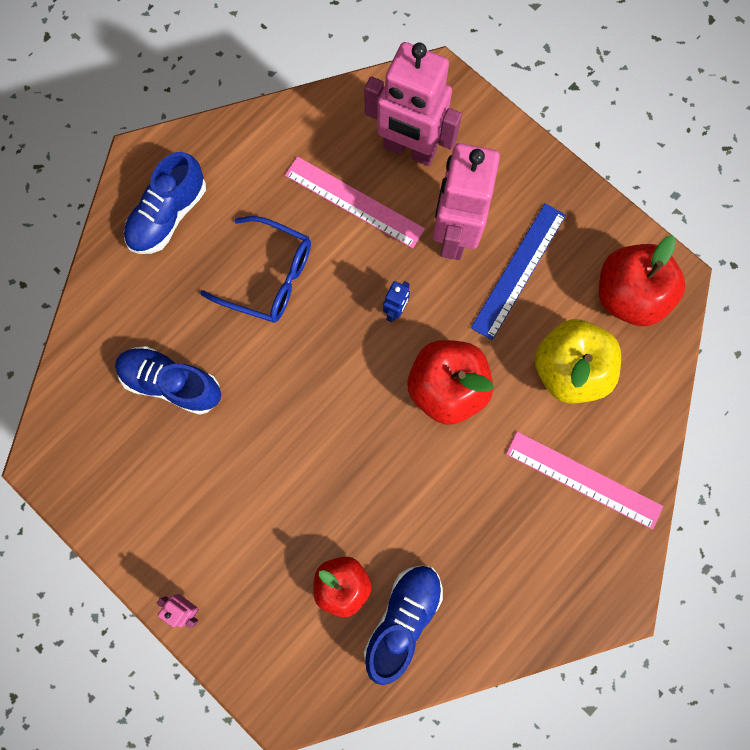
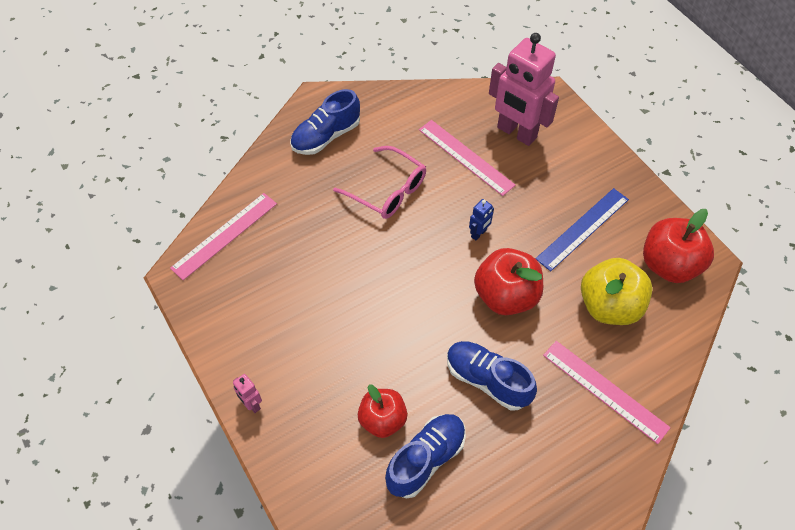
camera: 15 degrees right, 20 degrees down
(84, 393) = (225, 235): none -> pink ruler
(172, 383) = (293, 244): blue shoe -> blue shoe (487, 380)
(268, 276) = (387, 190): blue glasses -> pink glasses
(454, 234) = (537, 194): pink robot -> none

